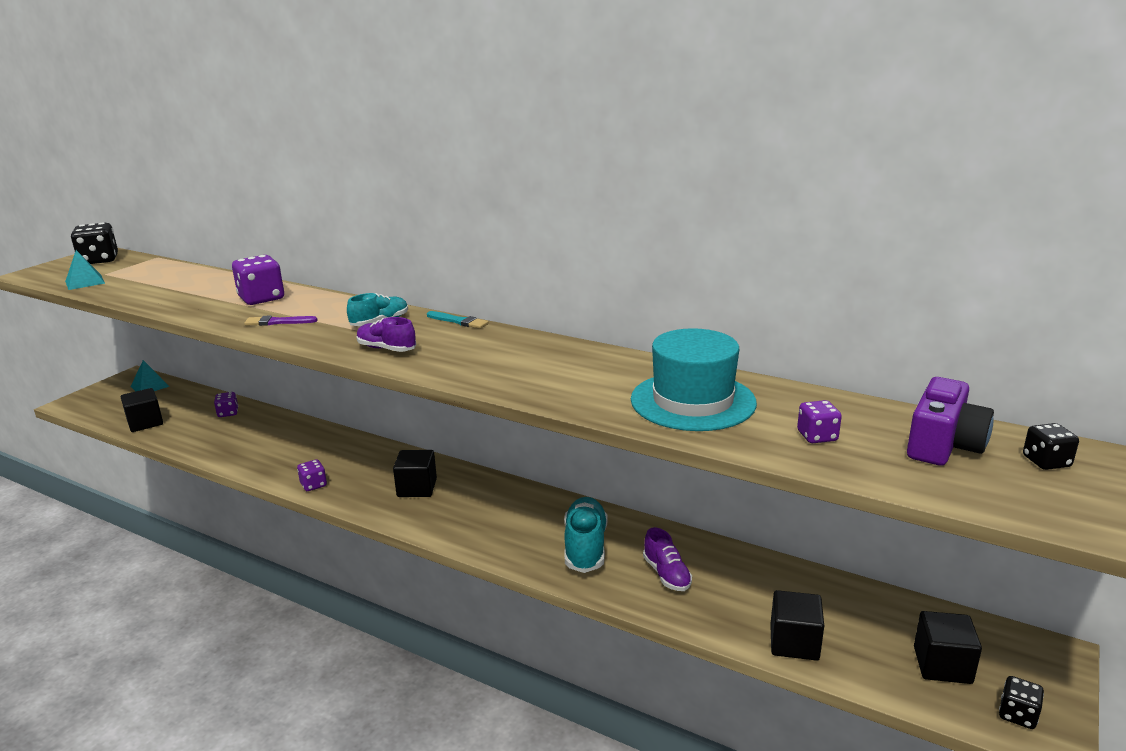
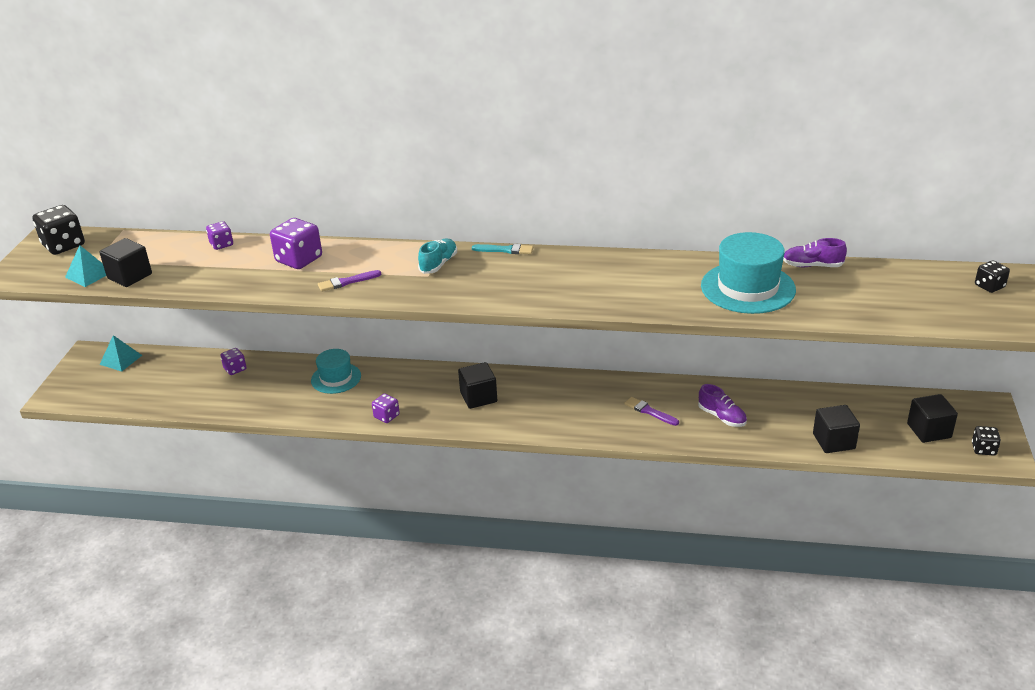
camera: 20 degrees left, 10 degrees up
(145, 423) = (161, 397): black cube -> black cube (130, 276)
(303, 440) = (336, 378): none -> turquoise hat
(386, 349) = (474, 289): purple shoe -> purple shoe (812, 266)
(585, 547) = (649, 411): turquoise shoe -> purple brush
(817, 436) = (847, 298): purple dice -> purple dice (221, 244)
(943, 445) = (926, 287): purple camera -> none

